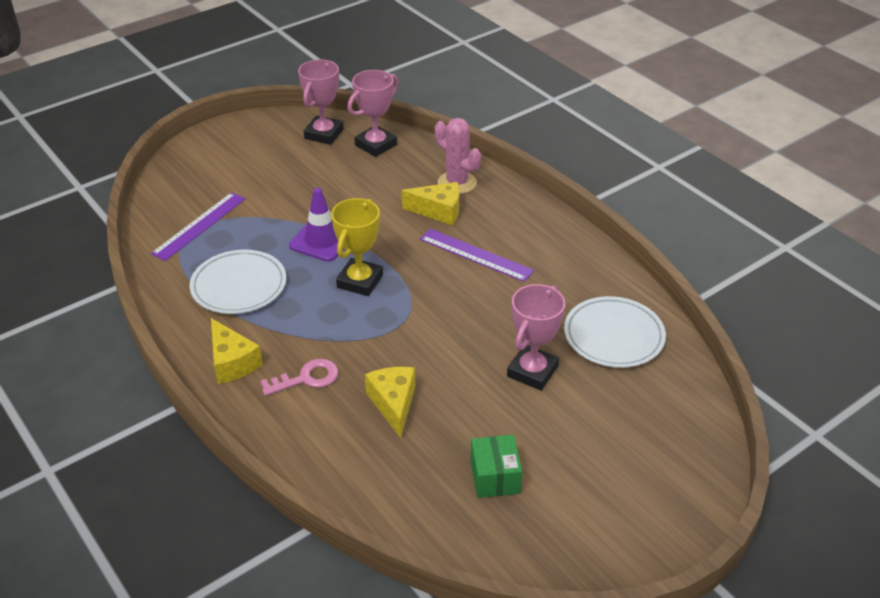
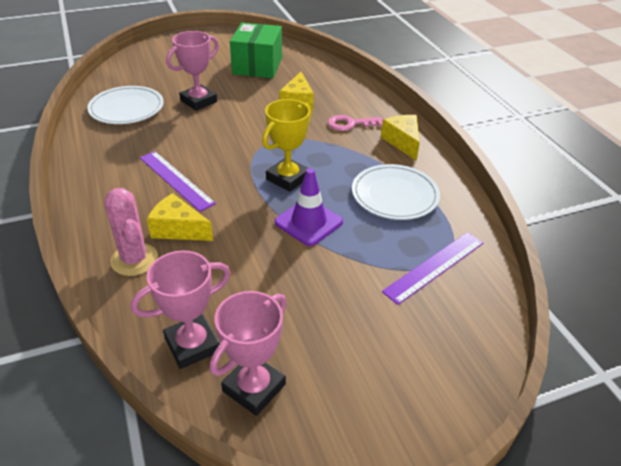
camera: 165 degrees left, 0 degrees up
(495, 477) = (257, 66): green box -> green box, size x1.69

